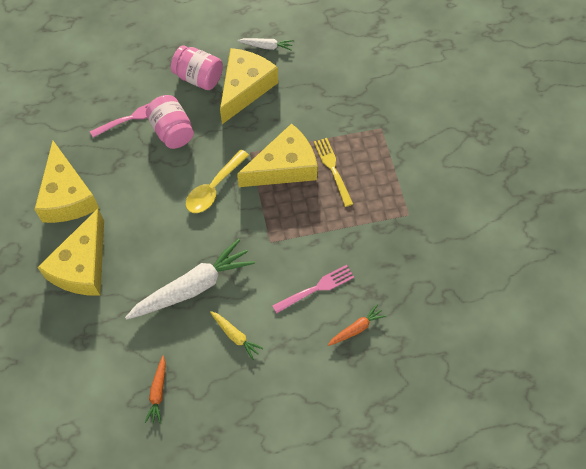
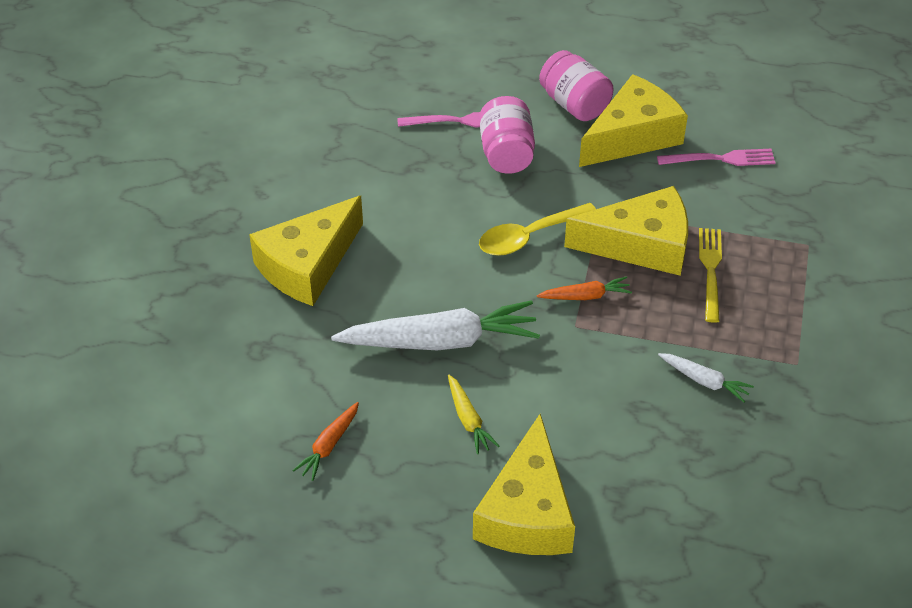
camera: 25 degrees right, 15 degrees down
(67, 196) = (330, 181): yellow cheese -> yellow cheese (527, 512)
(267, 46) = (688, 97): white carrot -> white carrot (704, 381)
(316, 288) = (612, 405): pink fork -> pink fork (720, 159)
(356, 328) = (647, 475): orange carrot -> orange carrot (585, 296)

